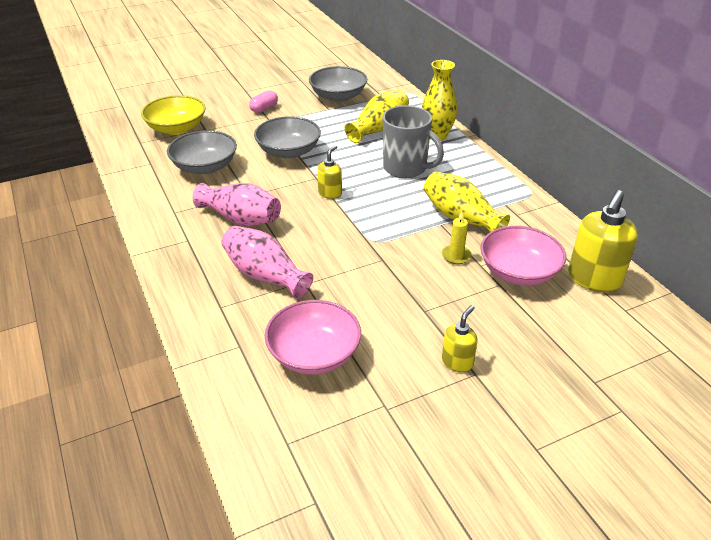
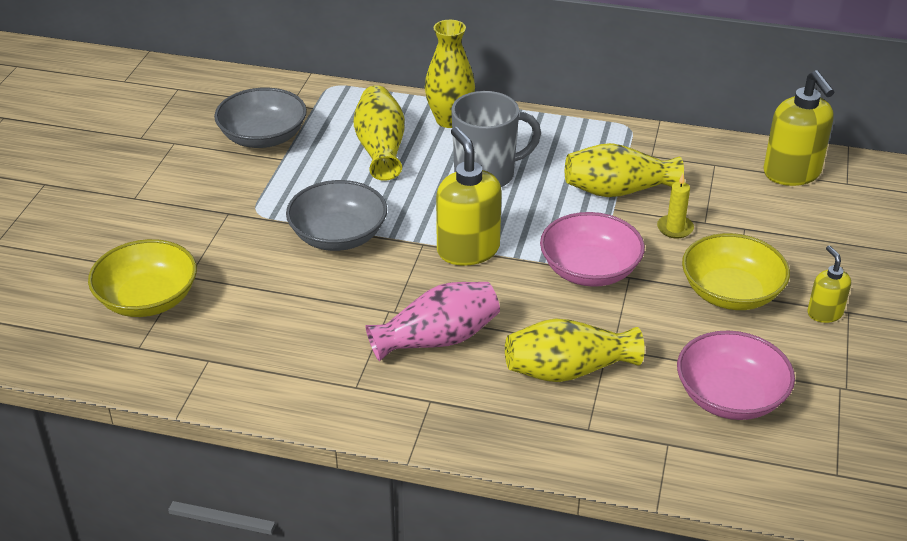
camera: 50 degrees left, 0 degrees up
(205, 167) = (283, 317): grey bowl -> none
(264, 109) = (206, 205): pink capsule -> none
(265, 275) = (568, 370): pink vase -> yellow vase
(330, 193) = (468, 250): yellow soap dispenser -> yellow soap dispenser, size x1.85
(422, 308) = (731, 293): none -> yellow bowl
(518, 272) = (738, 207): pink bowl -> pink bowl (590, 270)

